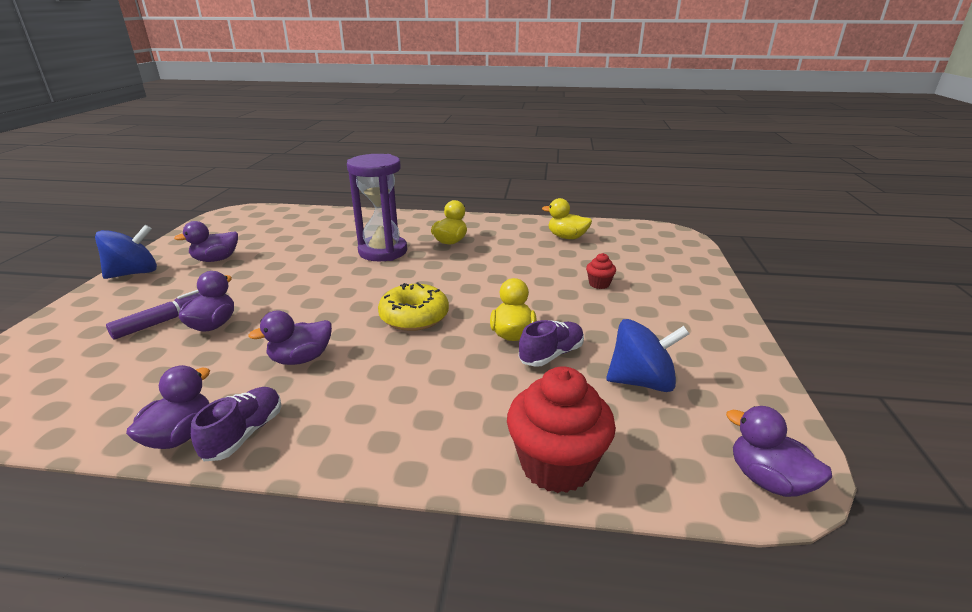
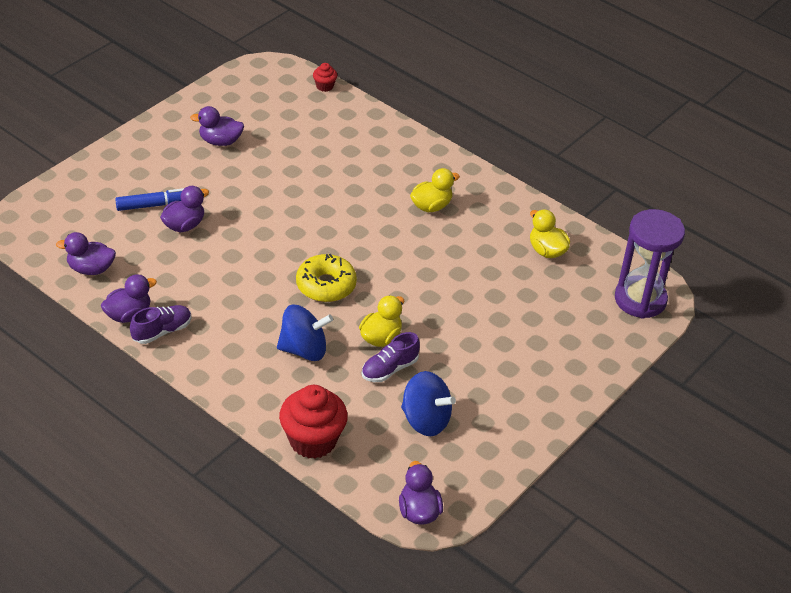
camera: 30 degrees right, 15 degrees up
(134, 273) = (153, 133): blue spinning top -> blue spinning top (304, 349)
(164, 321) = (154, 205): purple marker -> blue marker
(301, 359) = (224, 288): purple duck -> purple duck (91, 269)
(383, 251) = (360, 193): purple hourglass -> purple hourglass (640, 299)
(551, 355) = (389, 369): purple shoe -> purple shoe turned 150 degrees clockwise
(599, 284) = (504, 322): red cupcake -> red cupcake (324, 86)

